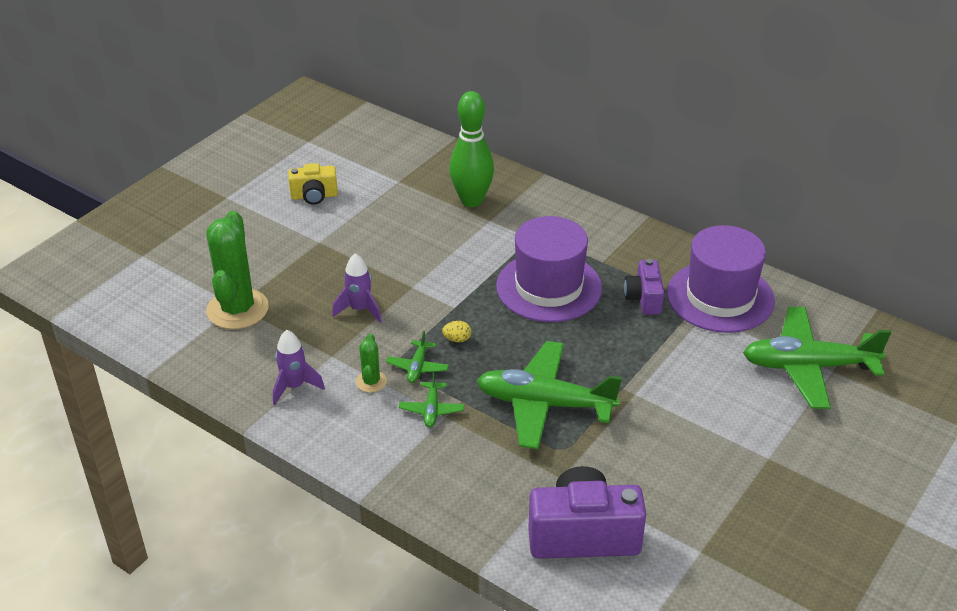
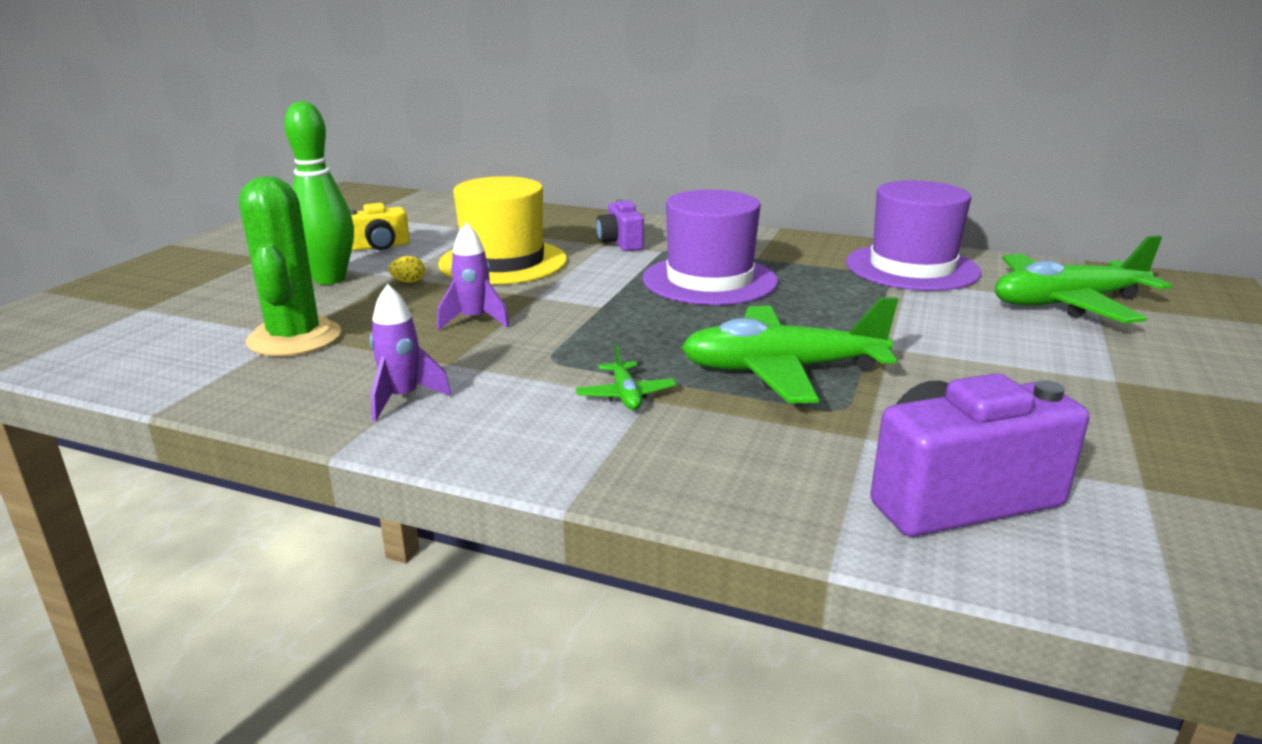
camera: 15 degrees left, 15 degrees down
(371, 382) = (520, 380): green cactus -> none
(401, 235) = (503, 262): none -> yellow hat
(417, 367) = (581, 359): green plane -> none
(457, 339) = (622, 330): yellow egg -> yellow egg (408, 282)
(471, 200) = (575, 234): green bowling pin -> green bowling pin (329, 279)
(644, 298) = (828, 277): purple camera -> purple camera (620, 243)

